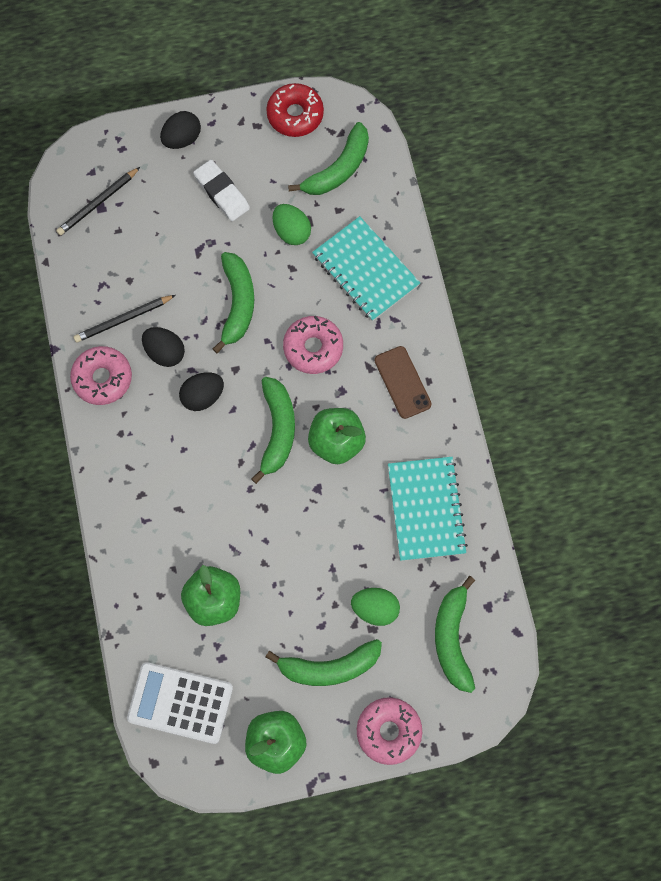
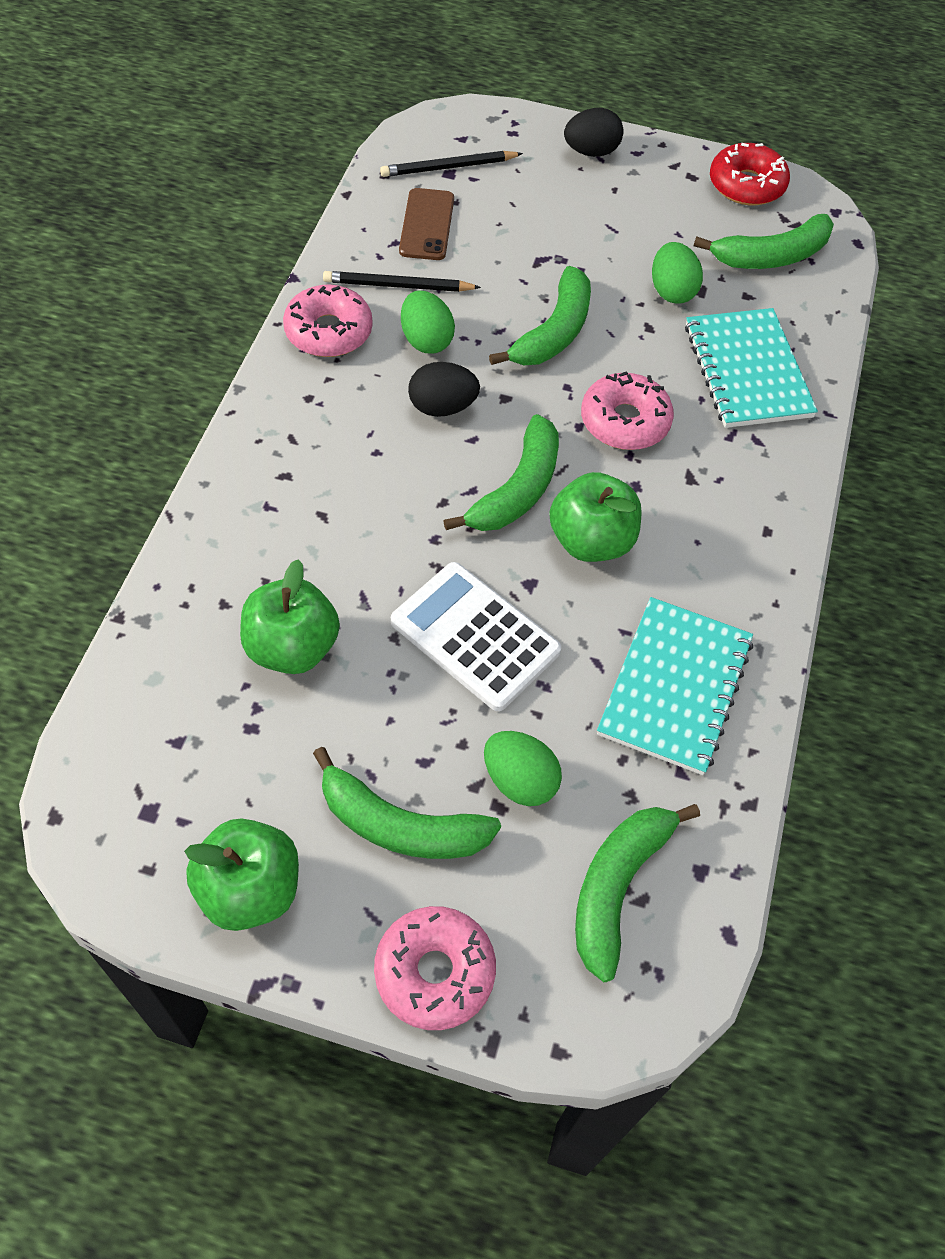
camera: 25 degrees right, 15 degrees down
(165, 352) = (426, 340): black egg -> green egg
(180, 703) = (151, 755): white calculator -> white calculator (475, 636)
(222, 193) = (606, 219): white eraser -> none
(402, 382) = (728, 515): brown phone -> brown phone (427, 225)

